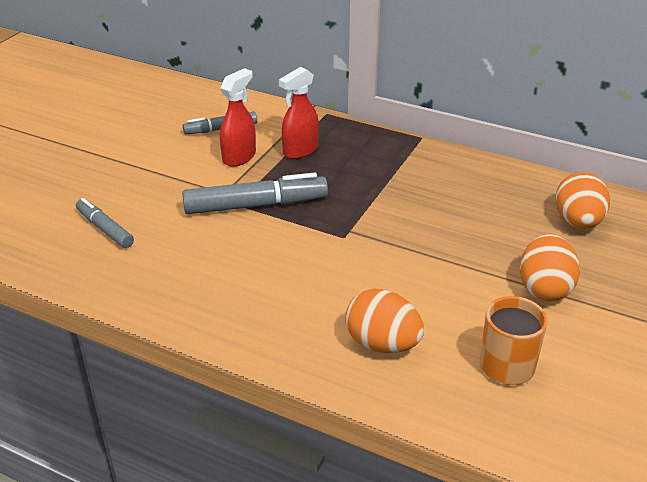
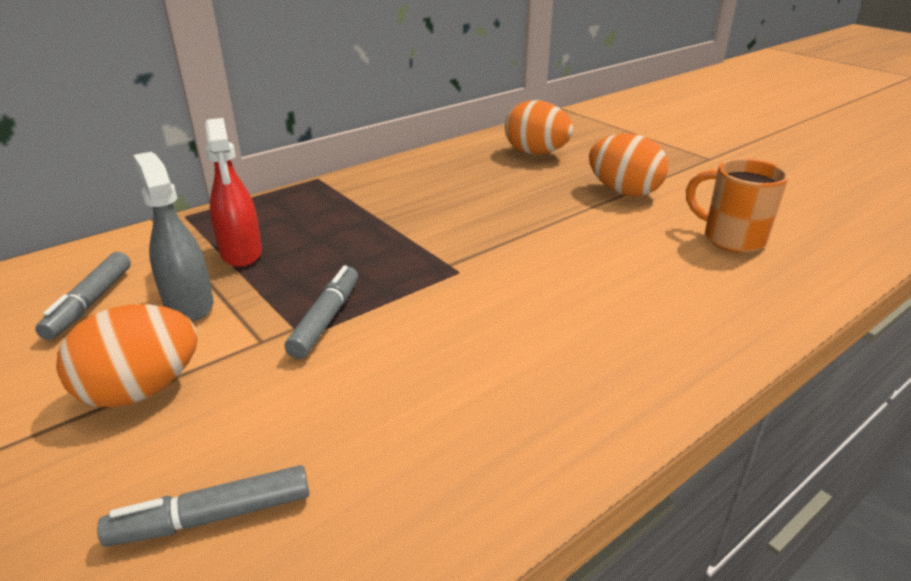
camera: 65 degrees left, 5 degrees down
(239, 157) = (189, 304): red spray bottle -> grey spray bottle
(256, 205) = (326, 319): grey marker -> grey marker, size x0.59
(382, 344) = (678, 298): orange egg -> orange egg (141, 390)

